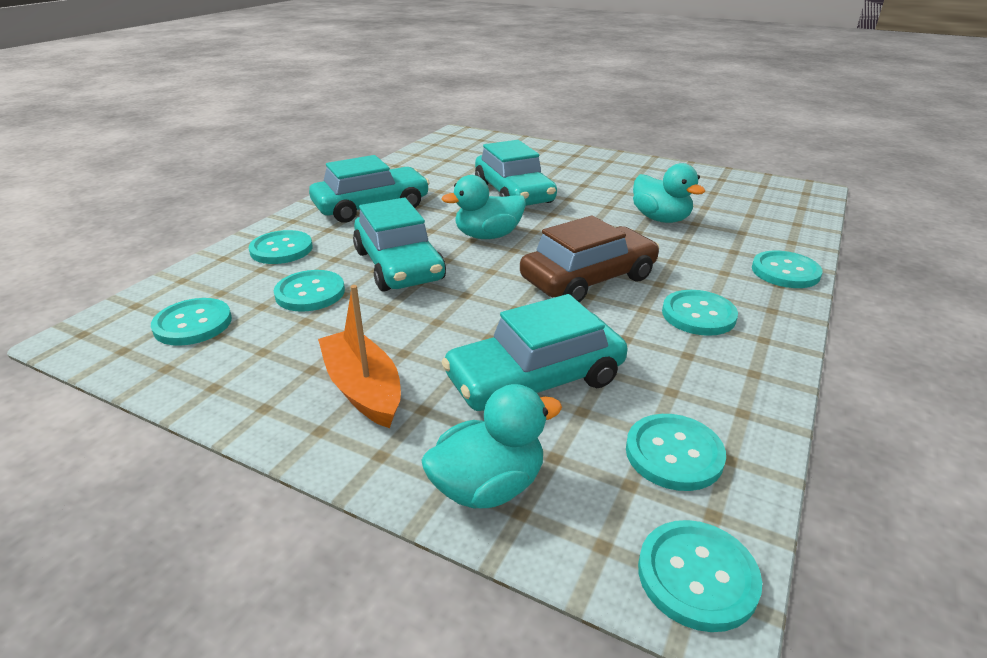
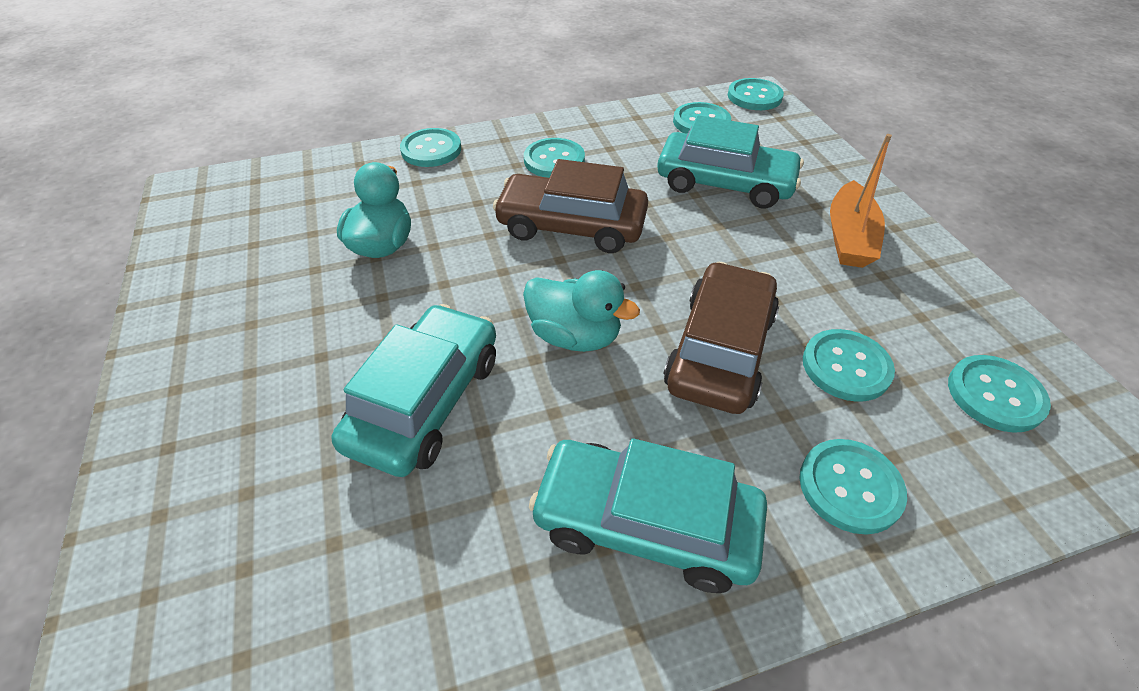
camera: 135 degrees left, 15 degrees up
(399, 265) = (719, 350): turquoise car -> brown car
(488, 486) = (811, 155): turquoise duck -> none

